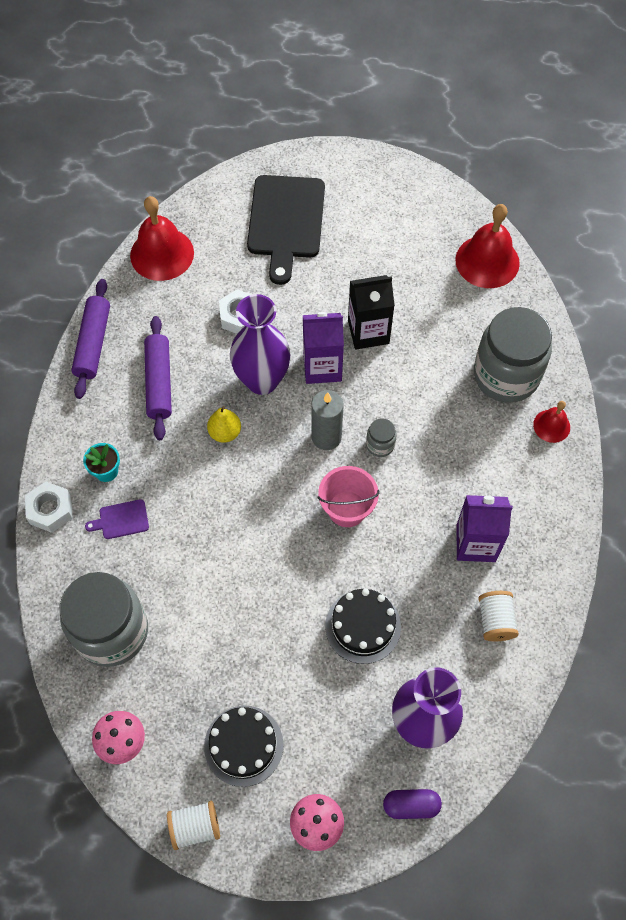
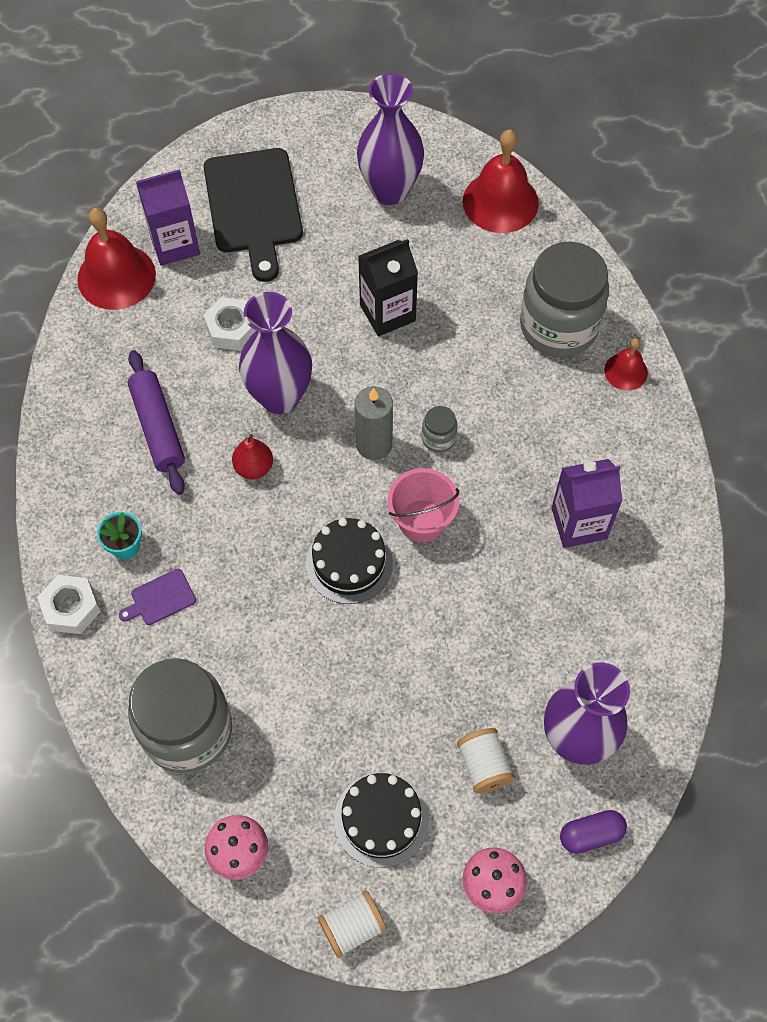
camera: 15 degrees left, 0 degrees up
(93, 343) = (64, 400): purple rolling pin -> none
(225, 432) = (254, 467): yellow pear -> red pear
(322, 367) = (346, 365): purple carton -> purple carton (175, 244)
(363, 626) = (478, 649): black cake -> black cake (349, 563)
(399, 232) = (390, 190): none -> purple vase
(495, 621) = (625, 604): white spool -> white spool (484, 765)

